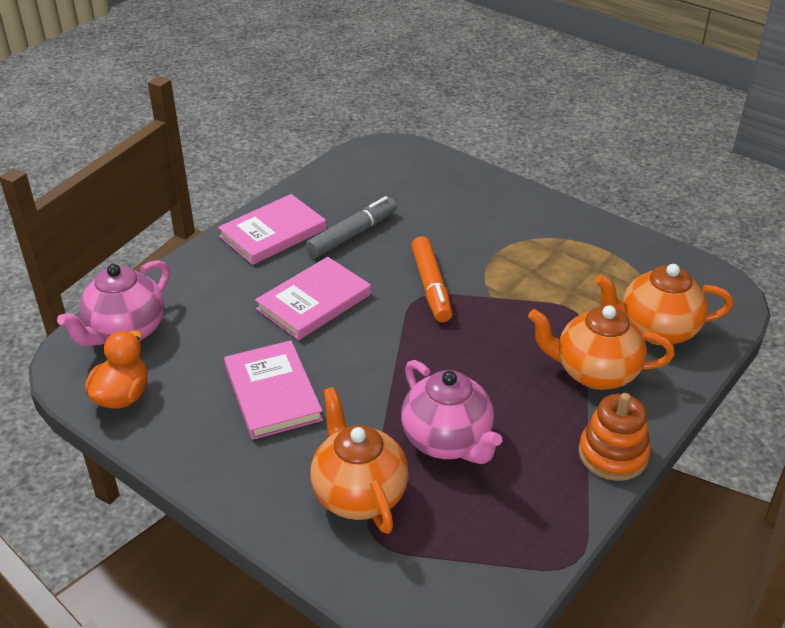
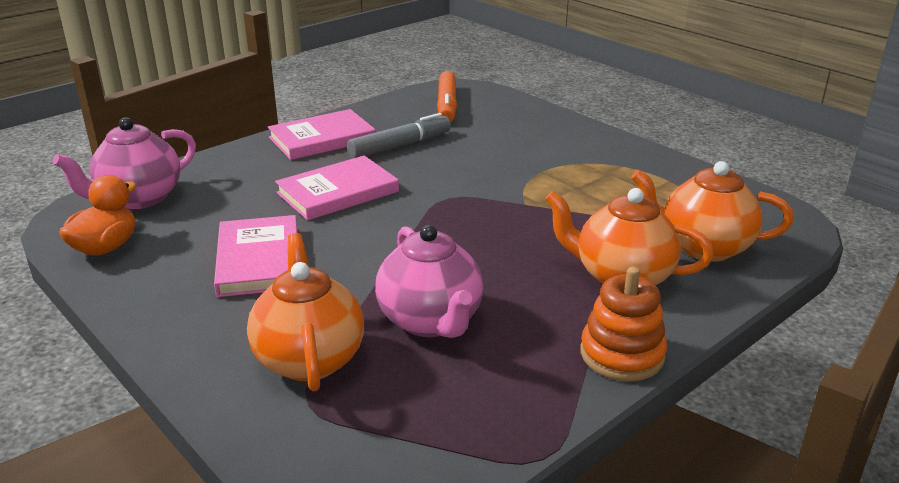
camera: 10 degrees right, 10 degrees down
(431, 286) = (464, 190): orange marker -> orange marker (447, 105)

